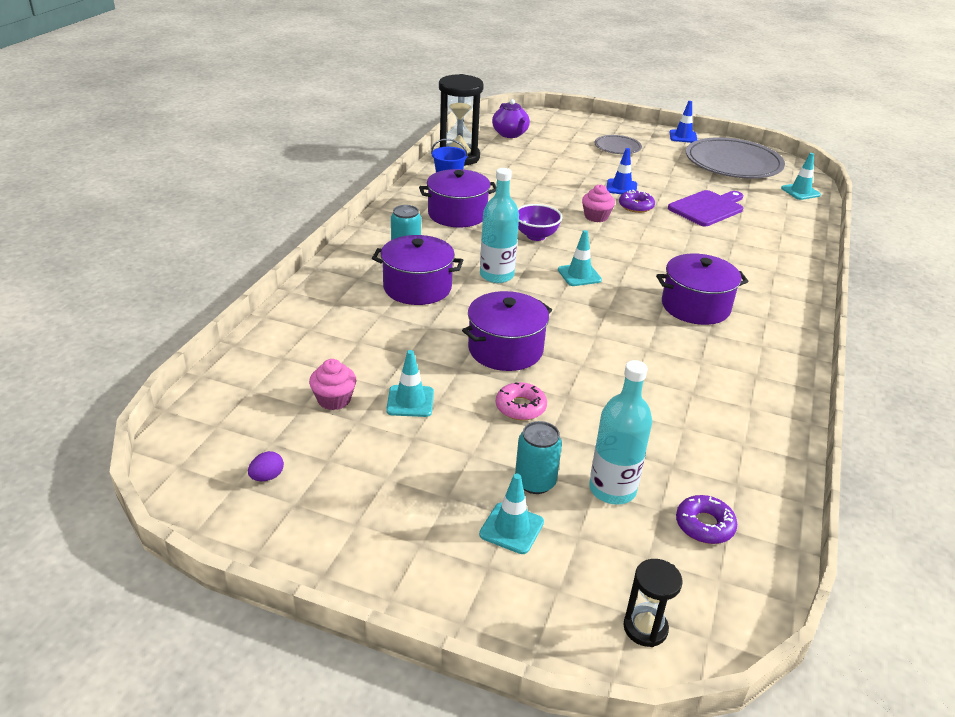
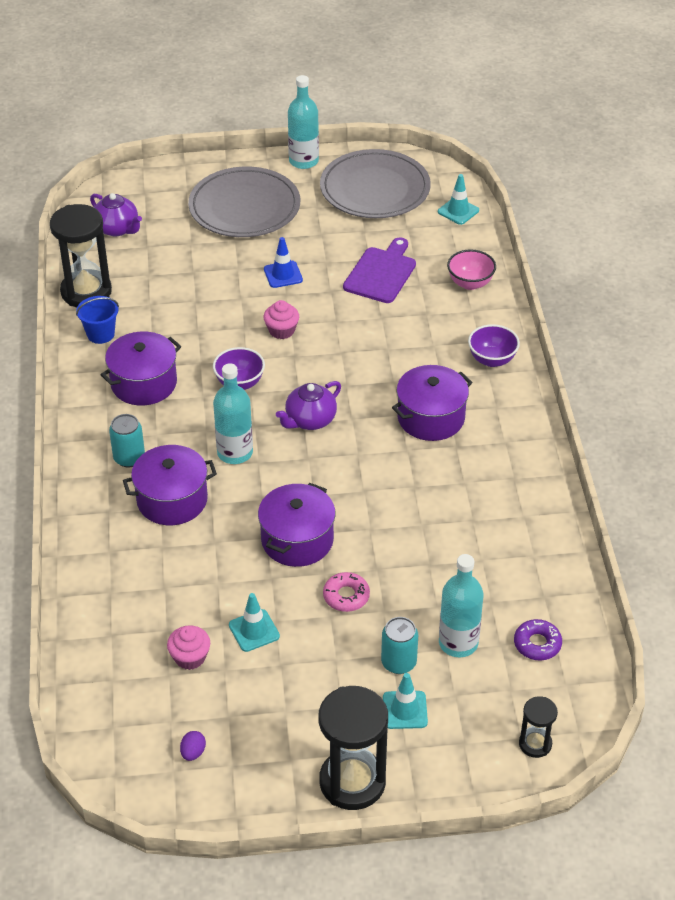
camera: 25 degrees left, 10 degrees up
(403, 574) = (352, 782): none -> black hourglass
(579, 275) = (310, 420): turquoise traffic cone -> purple teapot
(617, 147) = (244, 207): grey plate -> grey plate, size x2.00
(636, 206) = (311, 298): purple donut -> none
(683, 137) = (303, 161): blue traffic cone -> turquoise bottle
(780, 286) = (492, 360): none -> purple bowl
(787, 234) = (470, 283): none -> pink bowl

